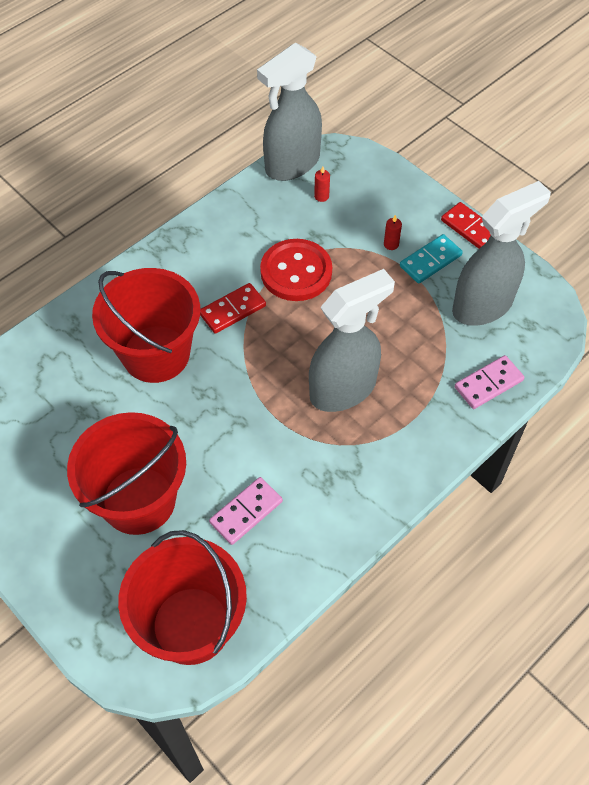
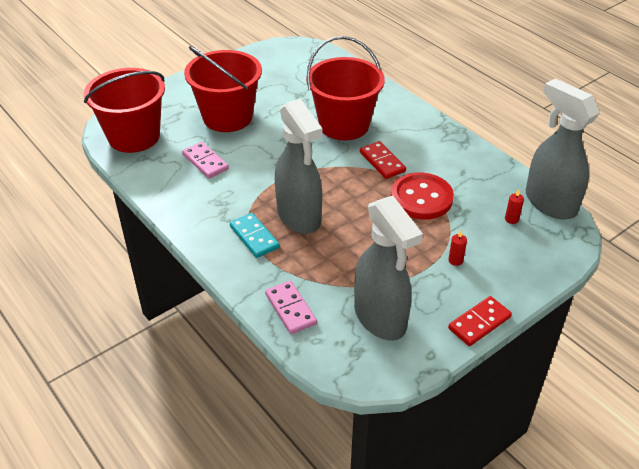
camera: 95 degrees right, 15 degrees down
(430, 261) = (436, 286): turquoise domino -> turquoise domino (254, 237)

